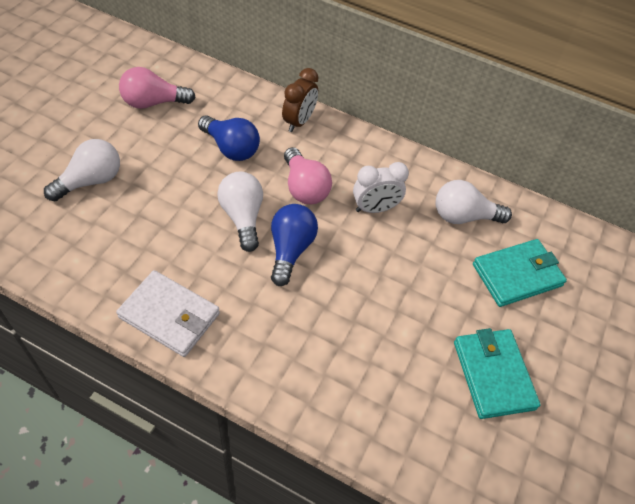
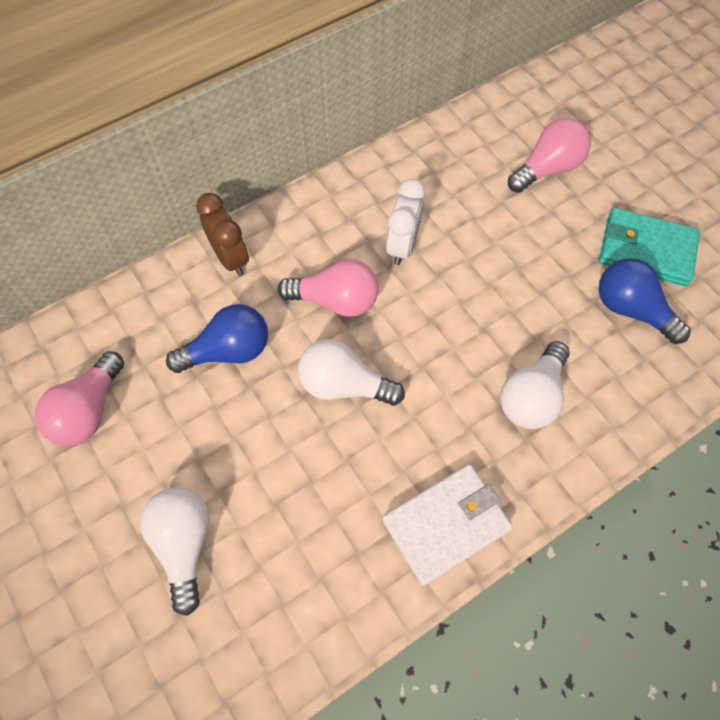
camera: 55 degrees left, 10 degrees up
(290, 250) = (416, 356): blue light bulb -> blue light bulb (631, 309)
(463, 216) = (455, 173): white light bulb -> white light bulb (531, 396)
(517, 275) = (547, 169): turquoise wallet -> pink light bulb

